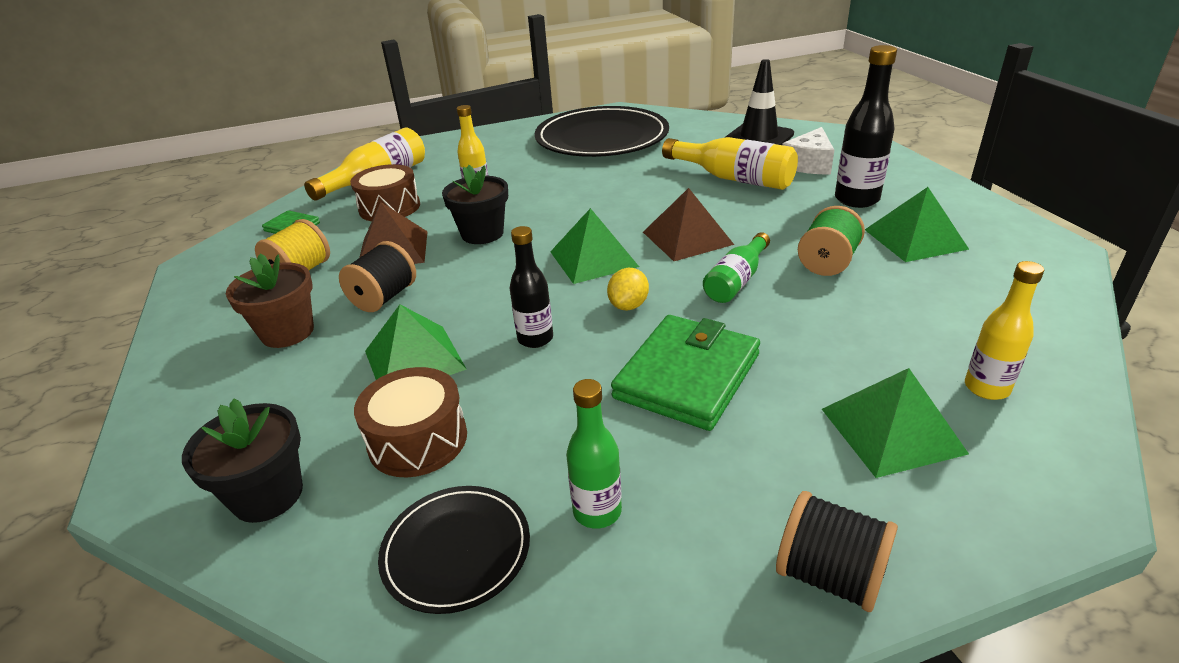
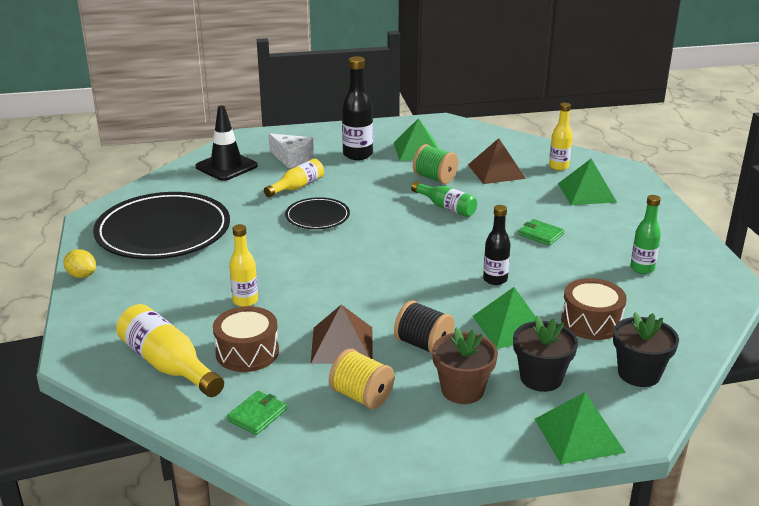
camera: 85 degrees left, 5 degrees down
(456, 550) = (670, 307): black plate -> black plate (317, 216)
(482, 234) = (333, 299): black flower pot -> black flower pot (541, 378)
(593, 259) = (398, 252): green pyramid -> green pyramid (579, 435)
(628, 305) = (464, 245): yellow lemon -> yellow lemon (81, 275)
(687, 238) = (383, 215): brown pyramid -> brown pyramid (496, 171)
(687, 376) = (541, 234): green wallet -> green wallet, size x0.49
(733, 178) = (297, 187): yellow bottle -> yellow bottle, size x0.65
(829, 575) = (671, 221): black spool -> none

